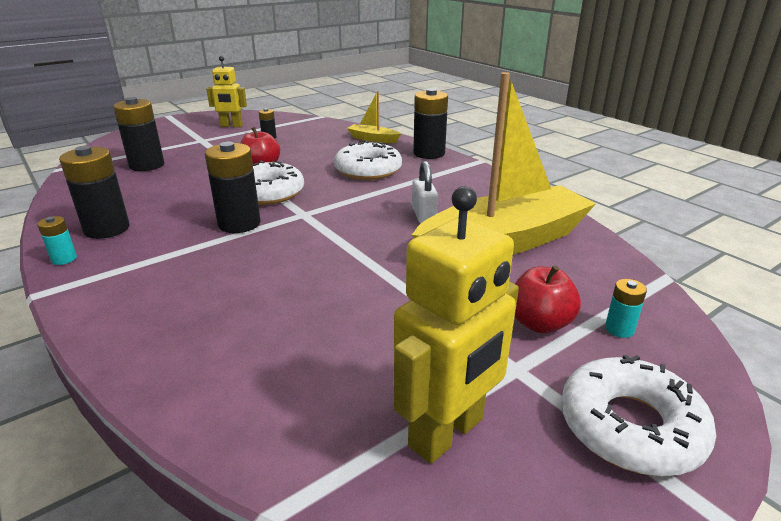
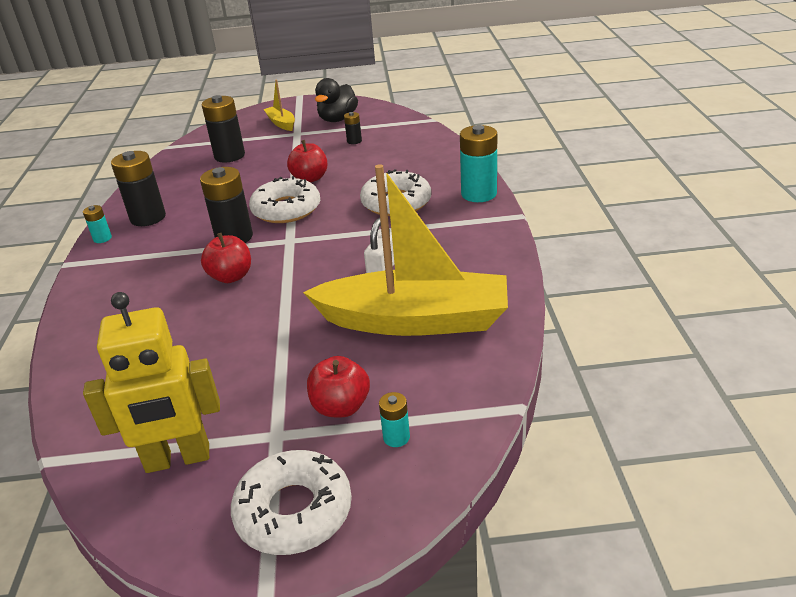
camera: 35 degrees right, 5 degrees up
(231, 126) = (337, 119): yellow robot -> black duck
(279, 254) = (231, 276): none -> red apple
(373, 139) = (446, 162): yellow boat -> yellow boat (281, 123)
(429, 153) = (479, 194): black battery -> turquoise battery

